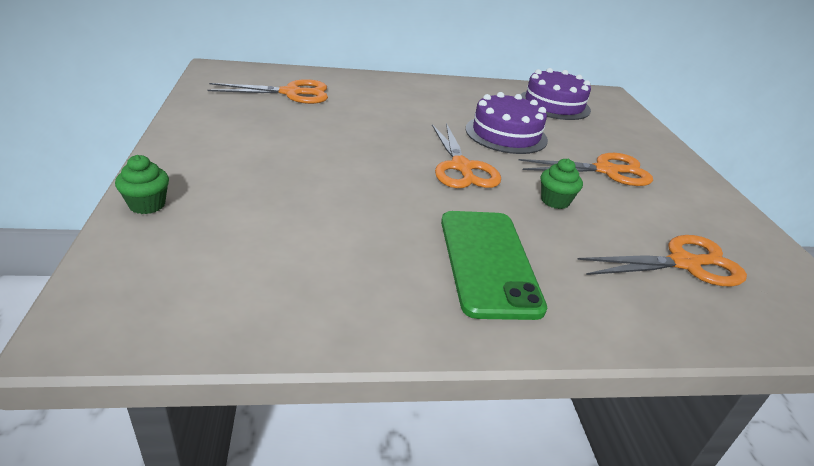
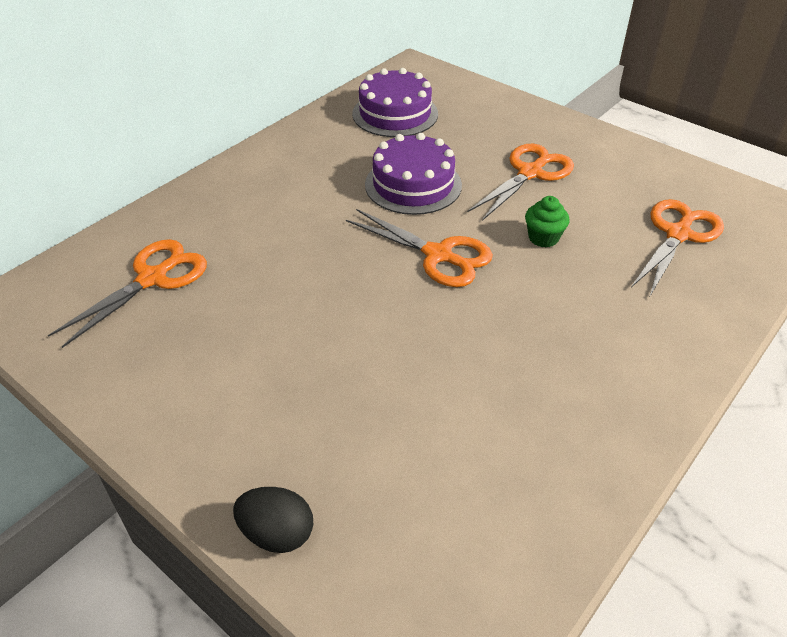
camera: 40 degrees left, 10 degrees up
(147, 205) = (277, 533): green cupcake -> black egg
(488, 262) = (587, 341): green phone -> none

